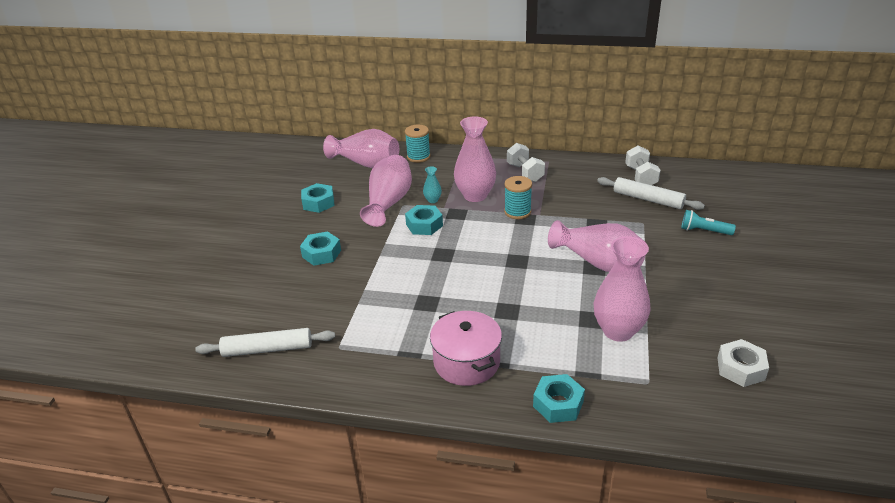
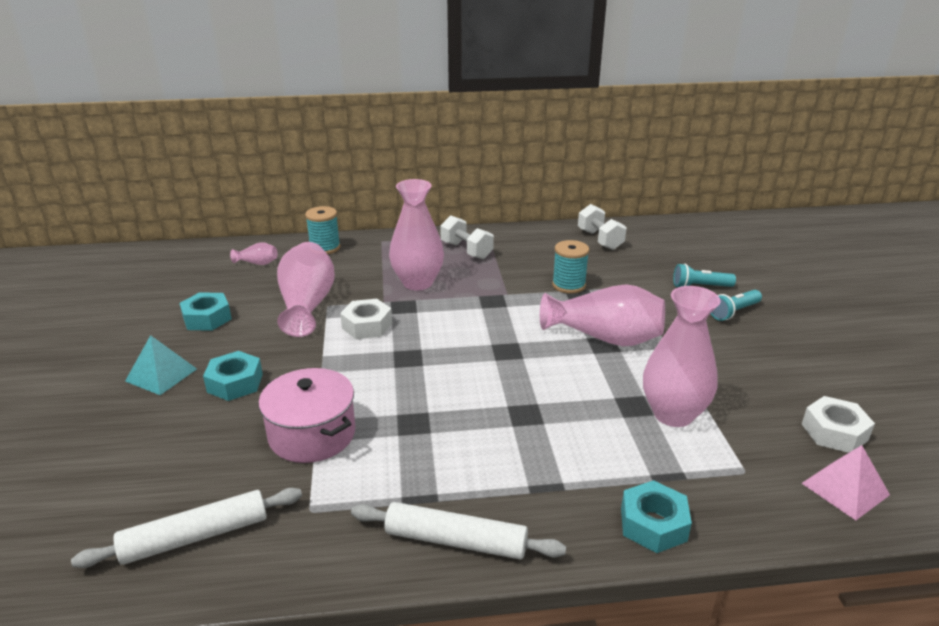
camera: 20 degrees left, 5 degrees down
(278, 240) = (161, 375): none -> turquoise pyramid
(366, 163) = (257, 263): pink vase -> pink vase, size x0.44
(424, 225) = (367, 326): turquoise nut -> white nut
(432, 200) = (365, 295): turquoise vase -> none
(466, 362) = (504, 493): pink pot -> pink pot (312, 434)
(517, 212) = (479, 294): turquoise spool -> turquoise spool (568, 285)
(648, 199) = (621, 262): white rolling pin -> white rolling pin (455, 541)
(719, 258) = (733, 312): none -> turquoise flashlight
(719, 411) = (845, 489): none -> pink pyramid

